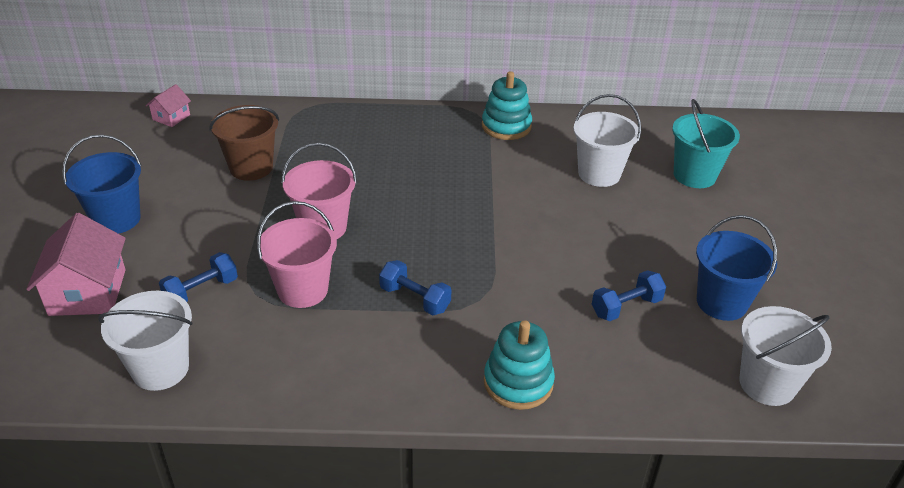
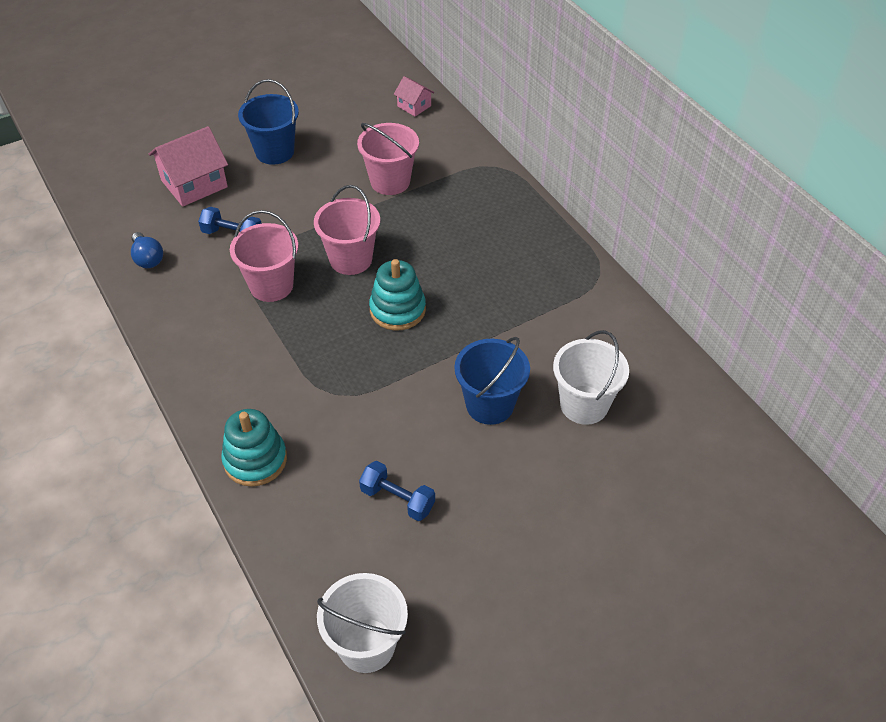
camera: 60 degrees right, 10 degrees up
(160, 369) = (148, 258): white bucket -> blue light bulb
(171, 117) = (414, 106): pink house -> pink house turned 45 degrees clockwise
(251, 167) = (390, 181): brown bucket -> pink bucket
(415, 299) = (307, 354): blue dumbbell -> none
(506, 126) = (598, 304): turquoise stacking toy -> turquoise stacking toy (397, 310)
(694, 175) = (653, 484): turquoise bucket -> none
(721, 302) = (458, 573): blue bucket -> blue bucket (490, 405)

